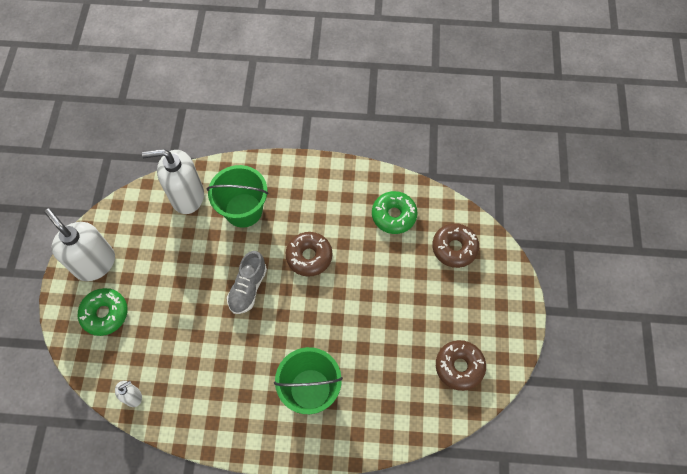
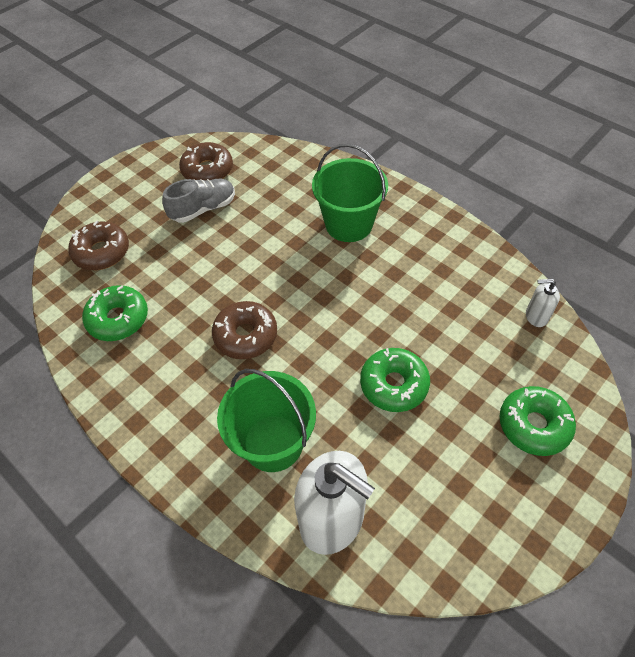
camera: 140 degrees left, 10 degrees down
(95, 263) = (521, 506): white soap dispenser -> none
(199, 285) = (394, 384): none -> green donut
(248, 288) = (339, 346): grey shoe -> grey shoe (203, 209)

